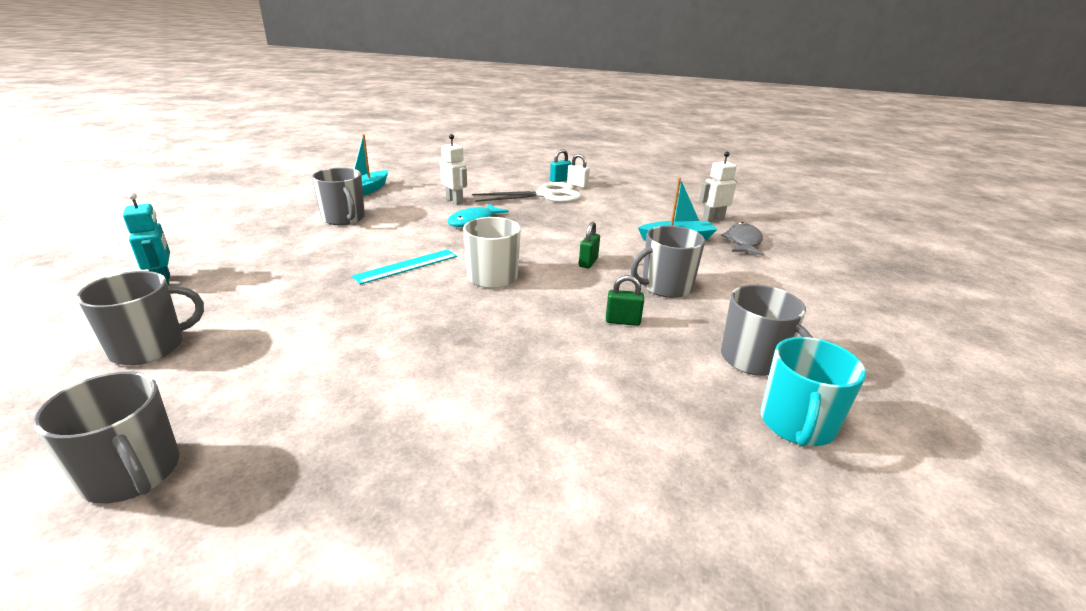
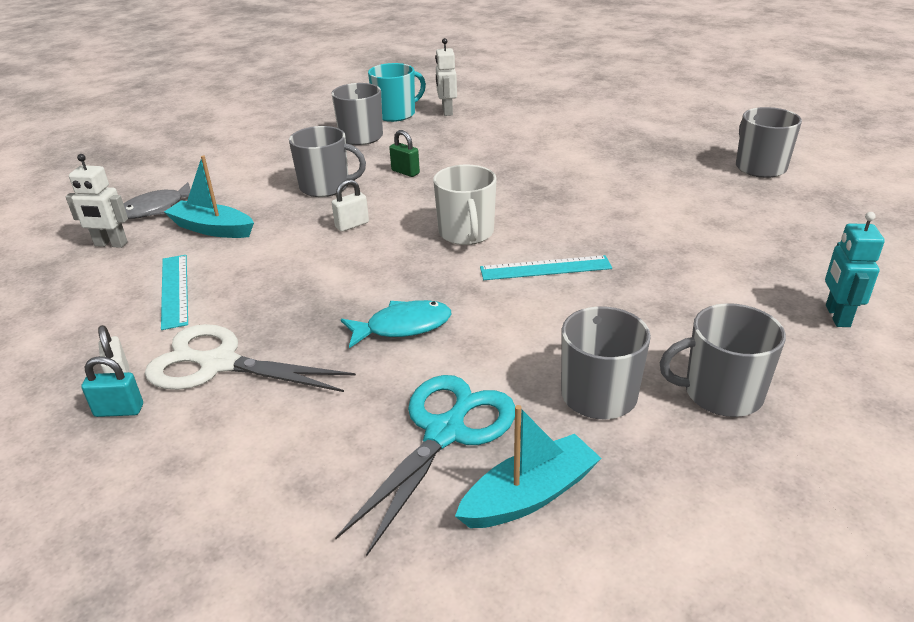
camera: 145 degrees left, 5 degrees up
(149, 347) = (799, 238): grey mug -> grey mug (721, 393)
(414, 197) = (445, 433): none -> turquoise scissors
(455, 201) = (384, 393): white robot -> white robot (447, 111)
(588, 262) = (352, 225): green padlock -> white padlock
(624, 210) = (175, 290): none -> turquoise ruler

